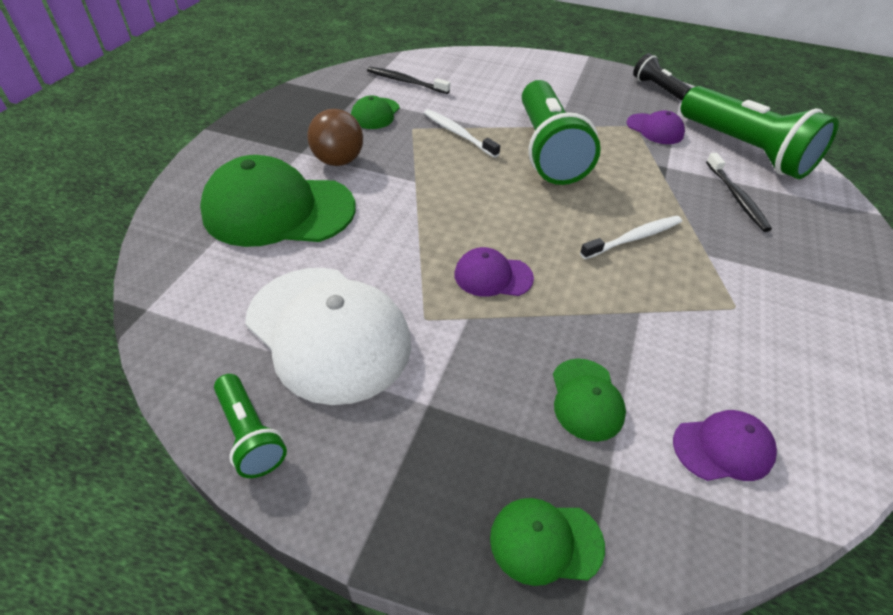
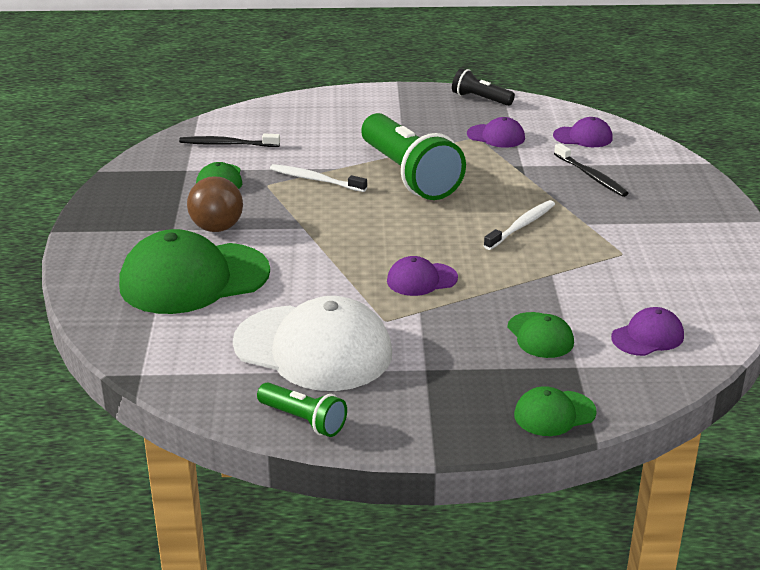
camera: 20 degrees left, 15 degrees down
(745, 150) = (583, 137): green flashlight -> purple cap

